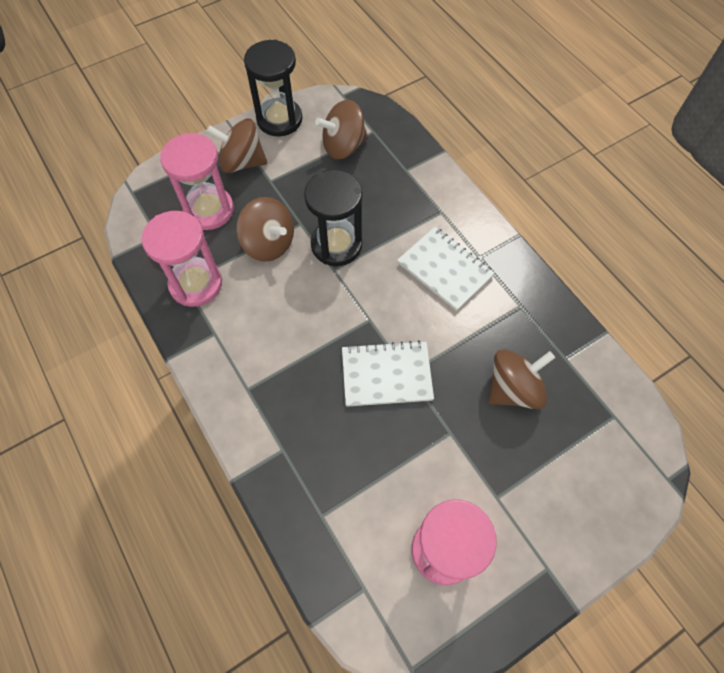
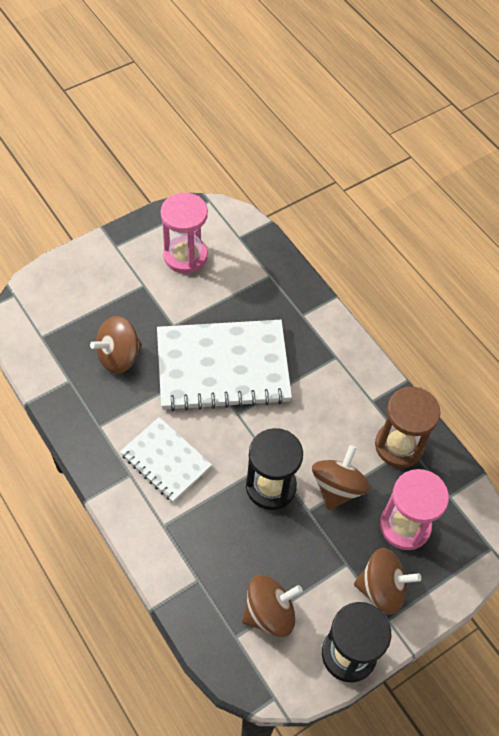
camera: 175 degrees right, 5 degrees down
(196, 284) = (399, 446): pink hourglass -> brown hourglass
(269, 243) = (337, 487): brown spinning top -> brown spinning top turned 75 degrees clockwise
(386, 375) = (223, 367): white notebook -> white notebook, size x1.77

